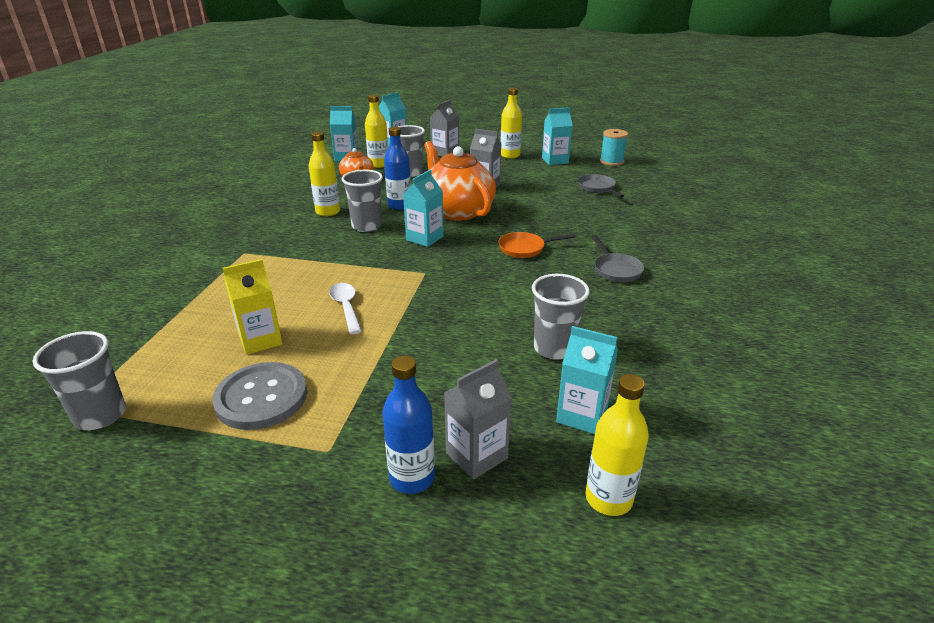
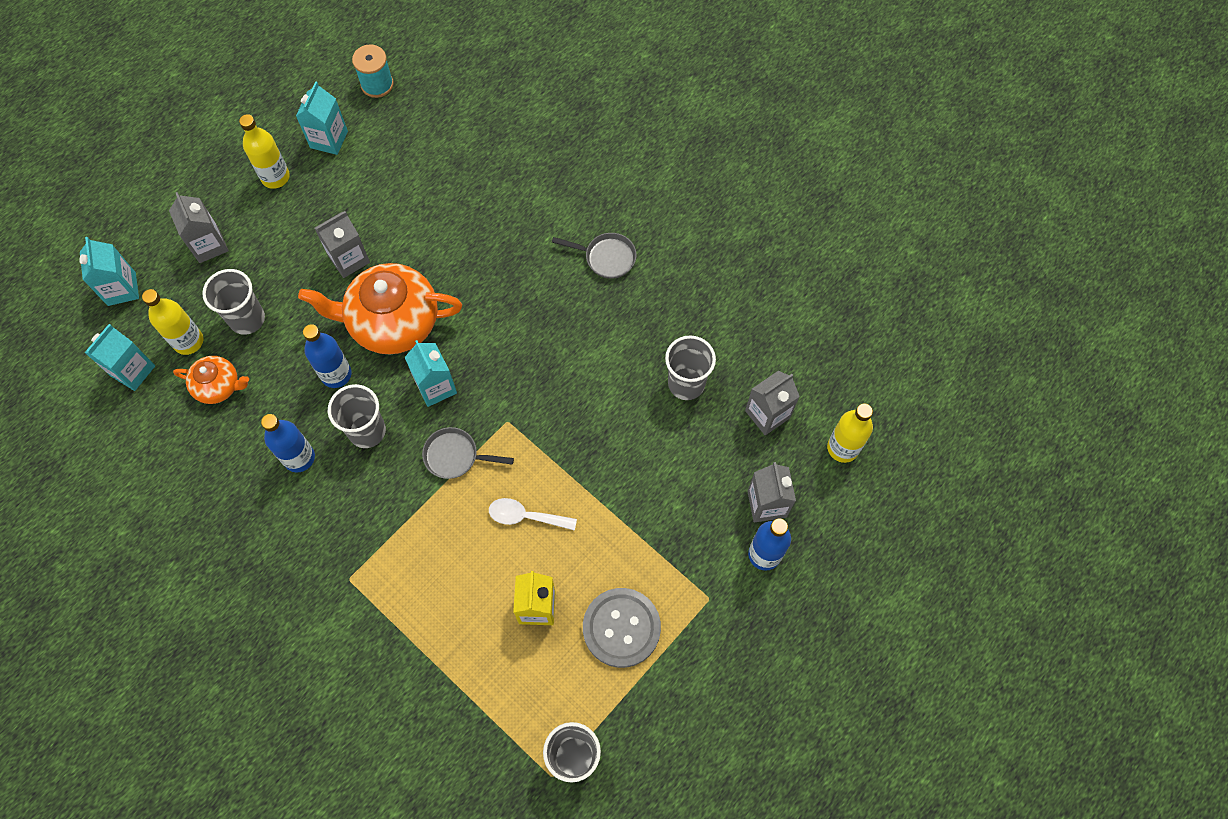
camera: 60 degrees left, 35 degrees up
(328, 212) = (299, 458): yellow bottle -> blue bottle
(525, 249) = (519, 307): orange pan -> none
(582, 415) = (767, 414): turquoise carton -> grey carton
(597, 188) = (435, 151): grey pan -> grey pan (455, 456)

